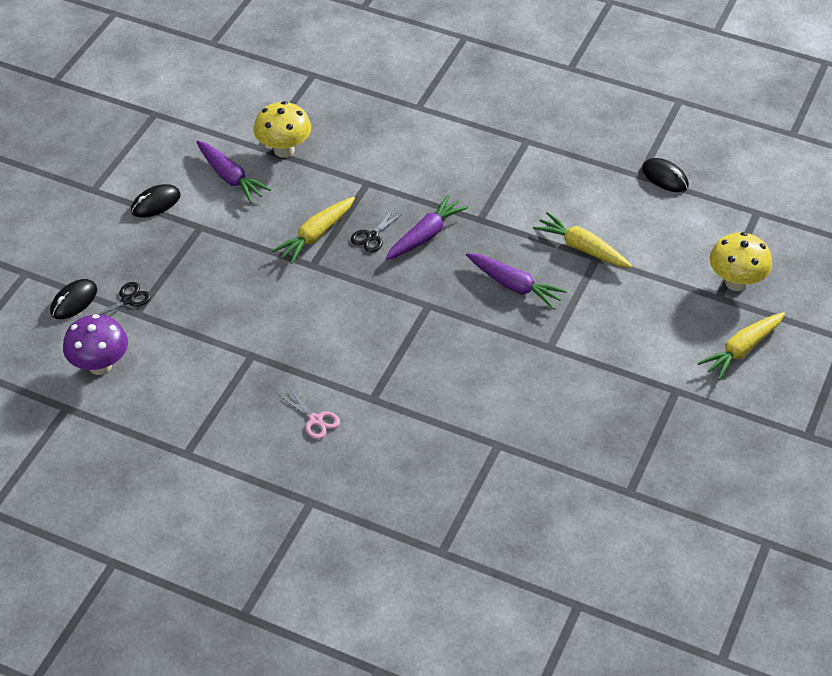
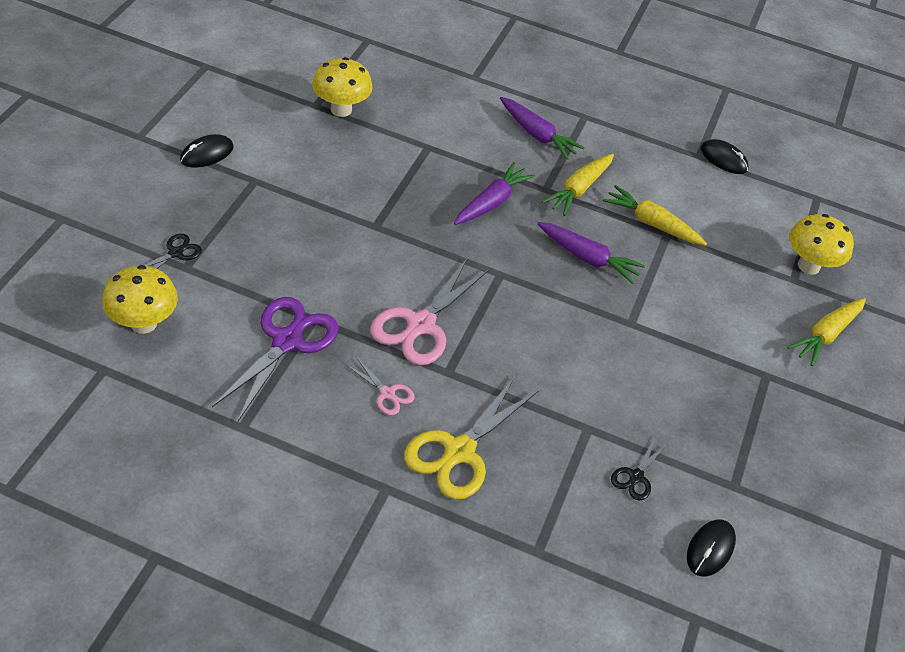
camera: 10 degrees left, 0 degrees up
(74, 301) = (115, 251): black mouse -> black mouse (710, 549)
(100, 366) = (144, 323): purple mushroom -> yellow mushroom
(227, 377) = (287, 341): none -> purple scissors
(230, 177) = (286, 133): purple carrot -> purple carrot (537, 135)
(315, 235) = (377, 196): yellow carrot -> yellow carrot (578, 189)
(350, 357) = (421, 325): none -> pink scissors
(372, 236) = (437, 200): black scissors -> black scissors (636, 476)
(378, 469) = (459, 451): none -> yellow scissors

